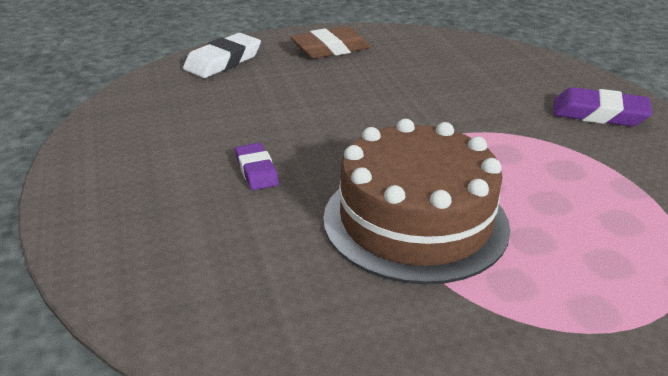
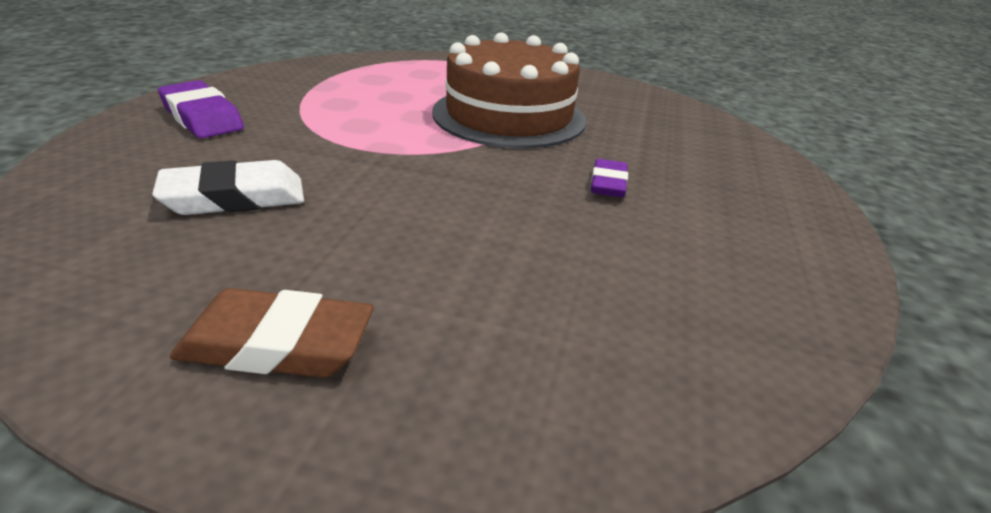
camera: 150 degrees left, 0 degrees up
(223, 61) = (532, 405): white eraser -> white eraser (234, 197)

